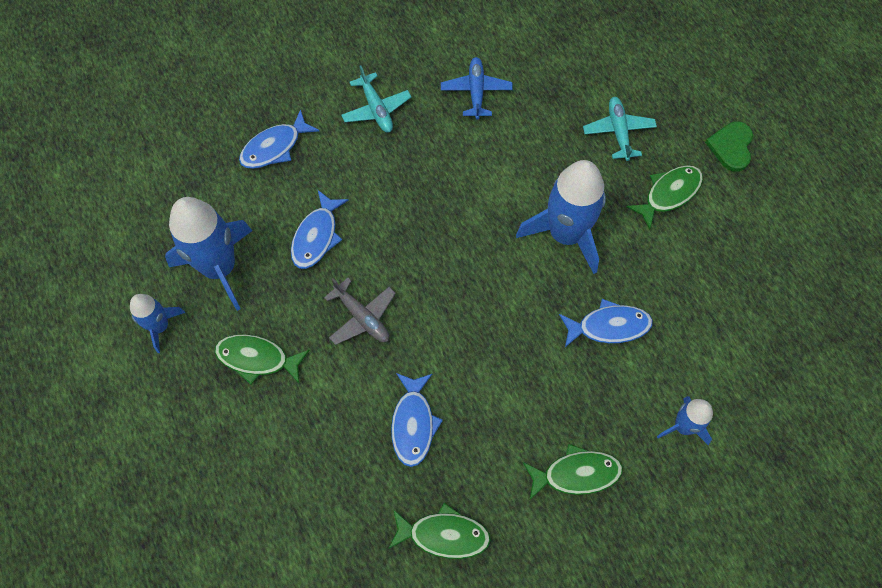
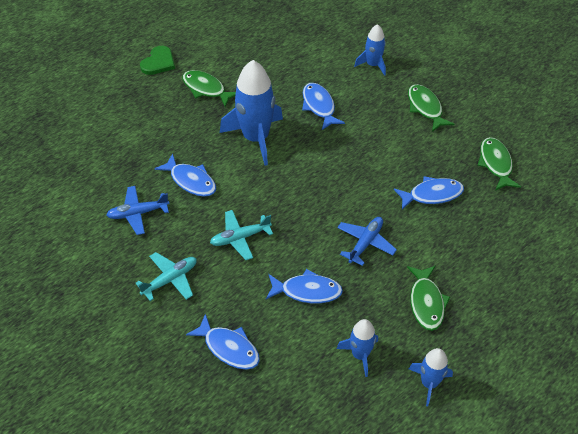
camera: 105 degrees left, 15 degrees down
(219, 267) = (360, 355): blue rocket -> blue rocket, size x0.54
(362, 317) = (365, 243): grey plane -> blue plane
(511, 150) = (191, 181): none -> blue fish
(618, 132) = (159, 121): turquoise plane -> turquoise plane (240, 238)
(731, 147) = (158, 62): green heart -> green heart turned 60 degrees counterclockwise

